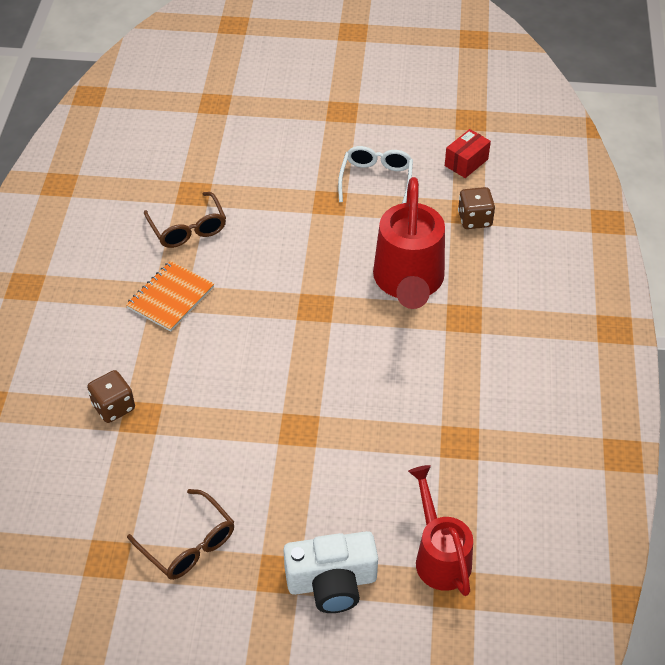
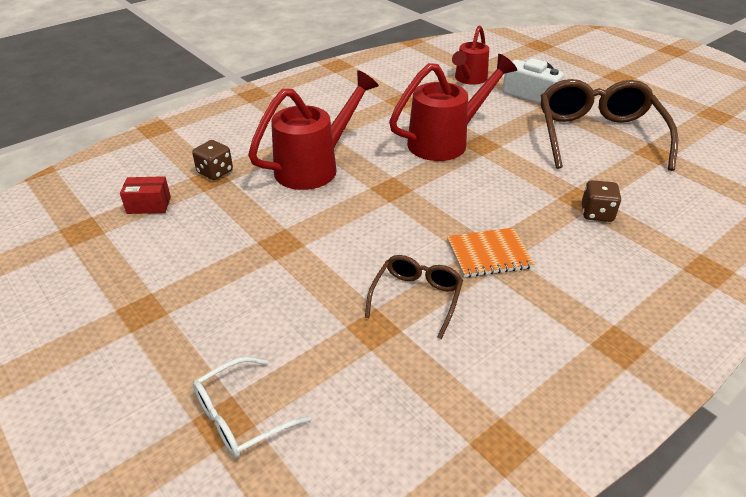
camera: 135 degrees left, 10 degrees down
(188, 543) = (598, 136): brown glasses -> brown glasses, size x1.96
(337, 405) = (445, 141): none -> red watering can
(376, 181) = (224, 235): white glasses -> white glasses (242, 416)

